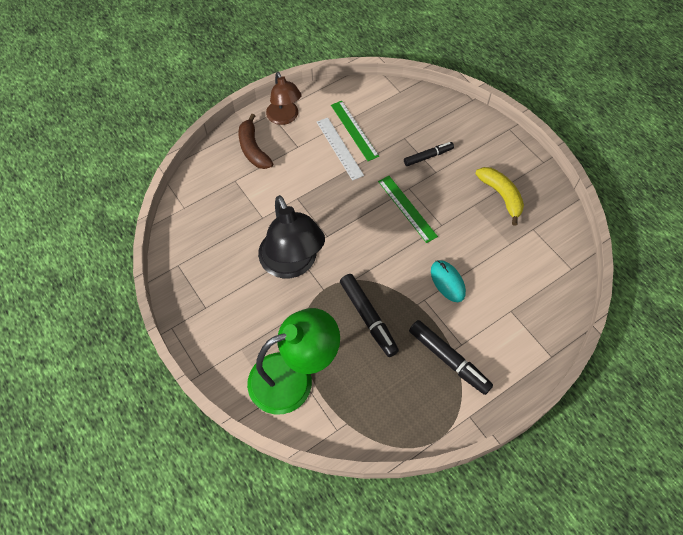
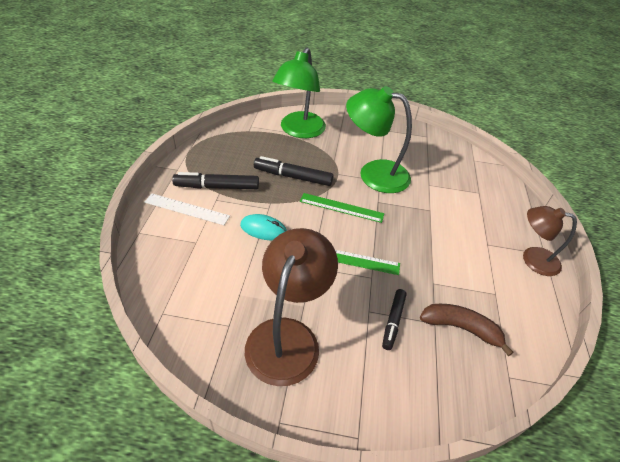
camera: 130 degrees right, 15 degrees down
(253, 149) = (506, 219): brown banana -> brown banana (461, 328)
(292, 264) = (374, 173): black lamp -> green lamp
(339, 148) = (462, 267): white ruler -> white ruler (187, 209)
(354, 130) = (477, 293): green ruler -> green ruler (341, 207)
(501, 196) = (288, 336): yellow banana -> brown lamp

